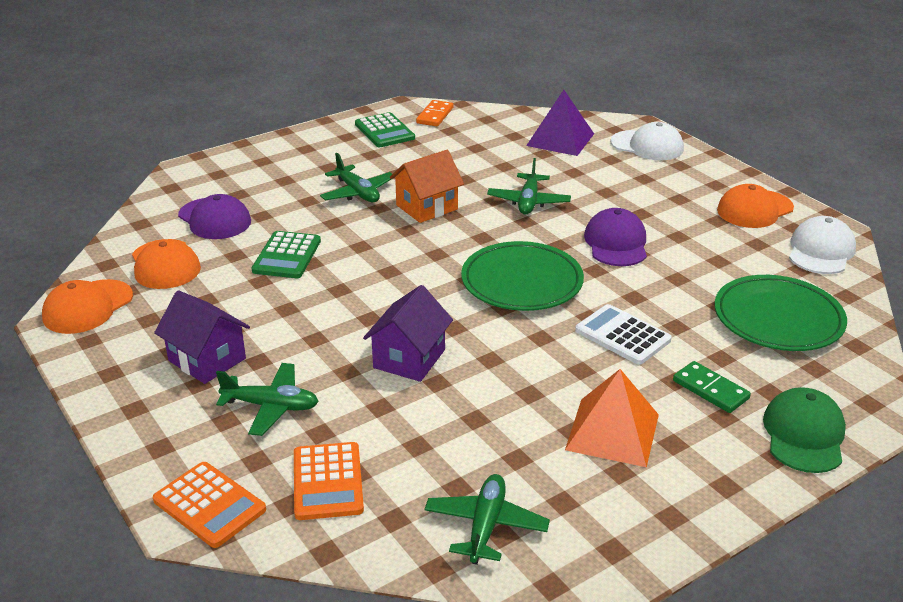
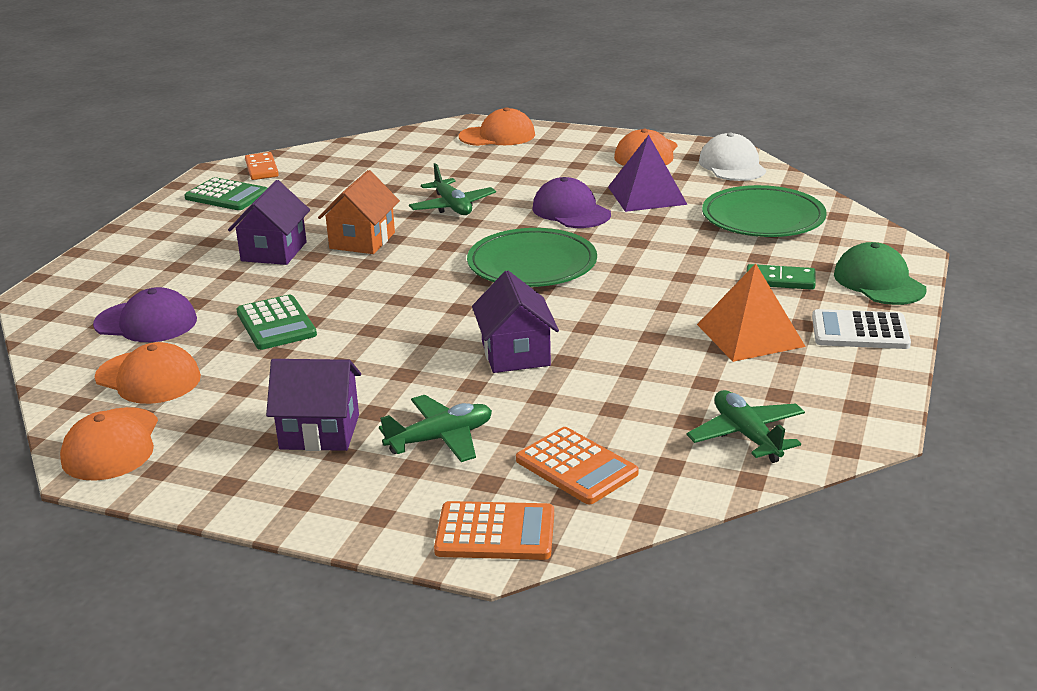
camera: 35 degrees left, 5 degrees down
(357, 193) = (274, 251): green plane -> purple house
(560, 139) = (413, 153): purple pyramid -> purple pyramid (647, 195)
(622, 335) = (667, 271): white calculator -> white calculator (860, 331)
(647, 146) = (497, 136): white cap -> orange cap

